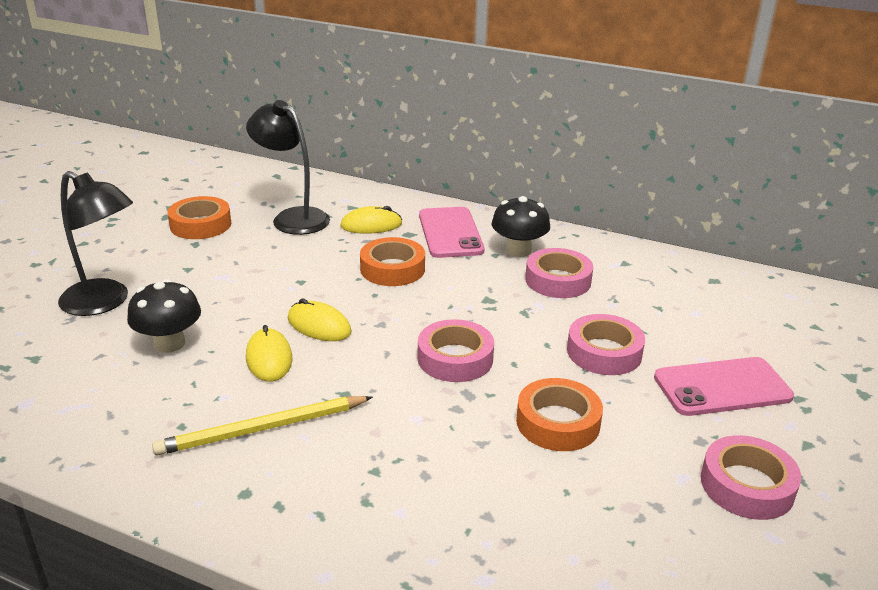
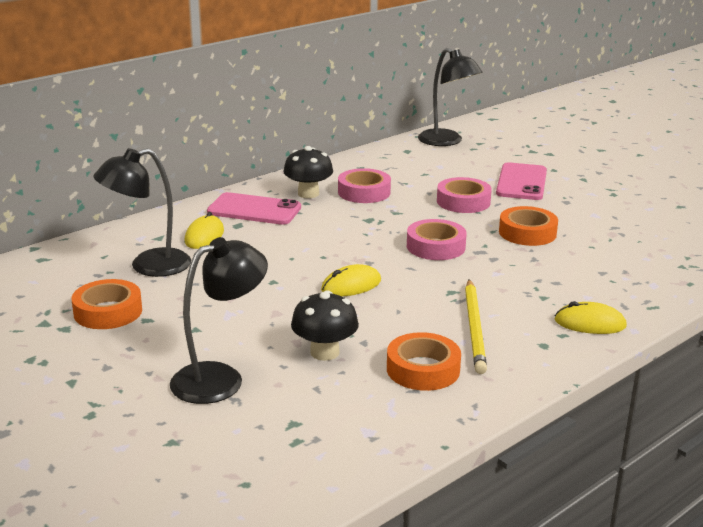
camera: 65 degrees left, 5 degrees down
(269, 358) = (383, 312): yellow mouse -> yellow mouse (590, 323)
(392, 269) = (290, 242): orange tape -> orange tape (423, 369)
(747, 485) = (609, 202): pink tape -> none
(784, 301) = (447, 141): none -> black lamp

